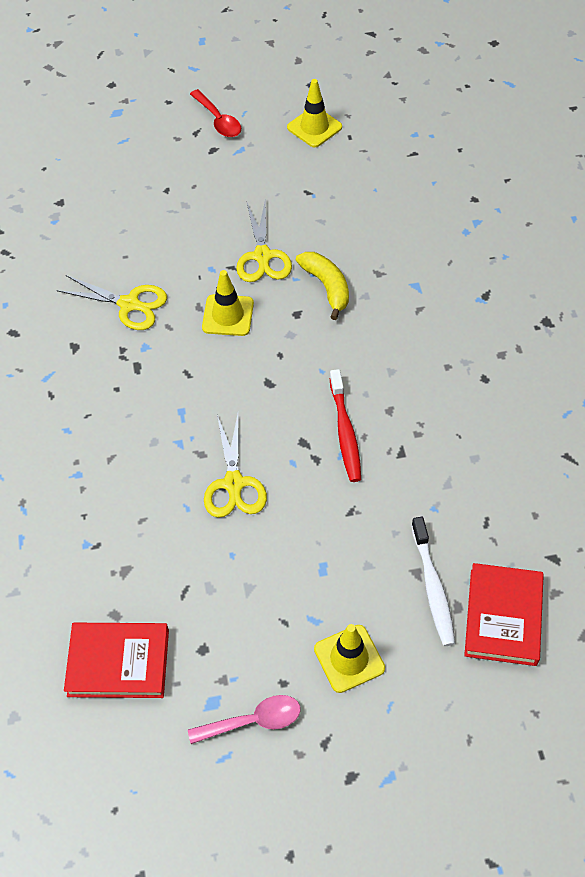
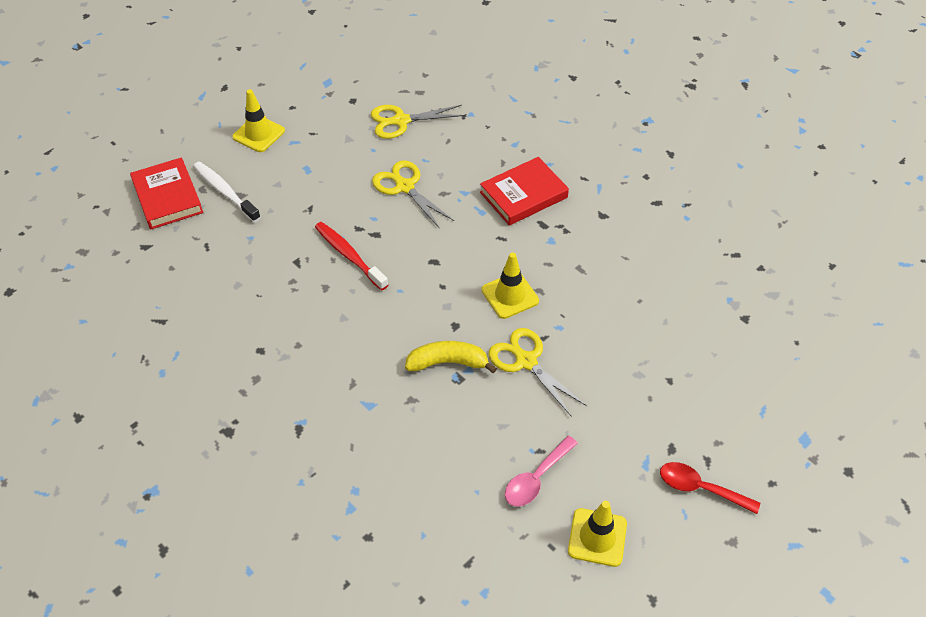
camera: 145 degrees right, 5 degrees down
(118, 663) = (397, 74): red book -> red book (523, 195)
(129, 304) = (595, 264): yellow scissors -> yellow scissors (401, 121)
(253, 721) = (297, 85): pink spoon -> pink spoon (536, 478)
(327, 287) = (448, 362): yellow banana -> yellow banana turned 150 degrees clockwise

